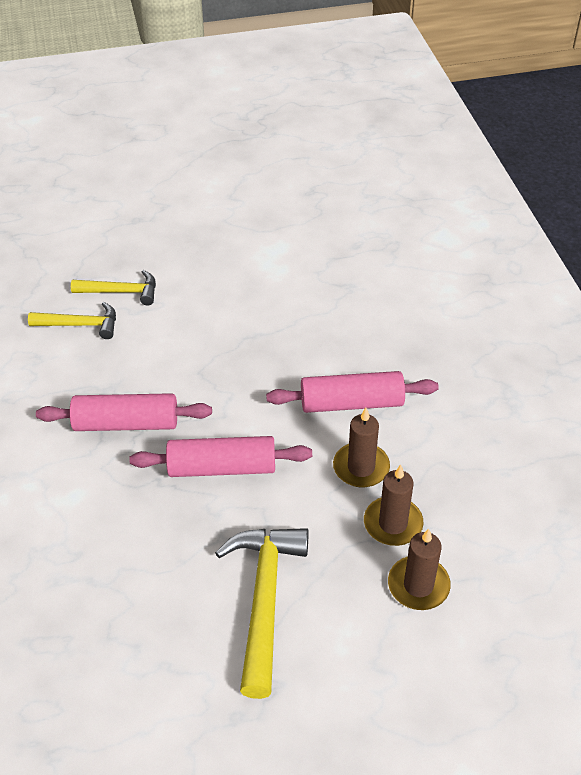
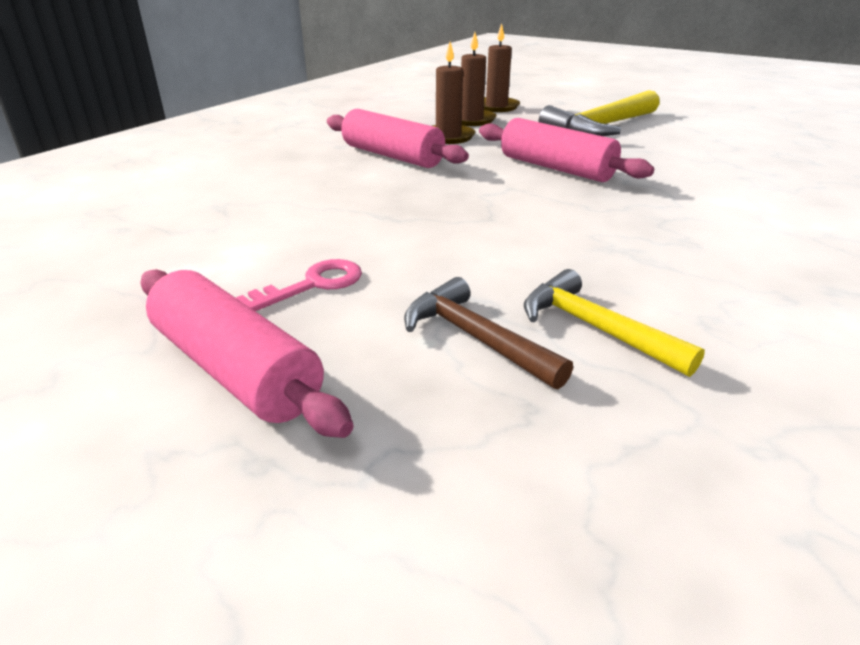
camera: 135 degrees left, 15 degrees down
(121, 292) = (476, 338): yellow hammer -> brown hammer
(126, 423) = (622, 218): pink rolling pin -> pink rolling pin (235, 369)
(216, 274) = (312, 285): none -> pink key

